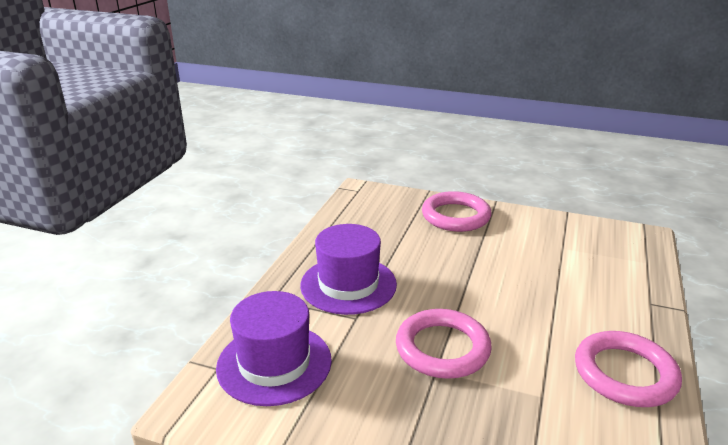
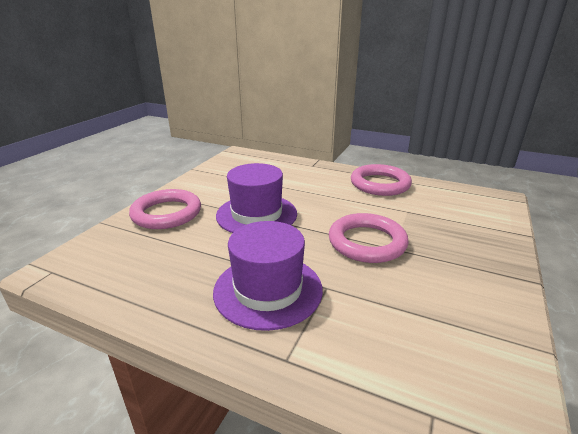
camera: 85 degrees left, 0 degrees up
(274, 363) = (410, 353): purple hat -> purple hat (256, 214)

